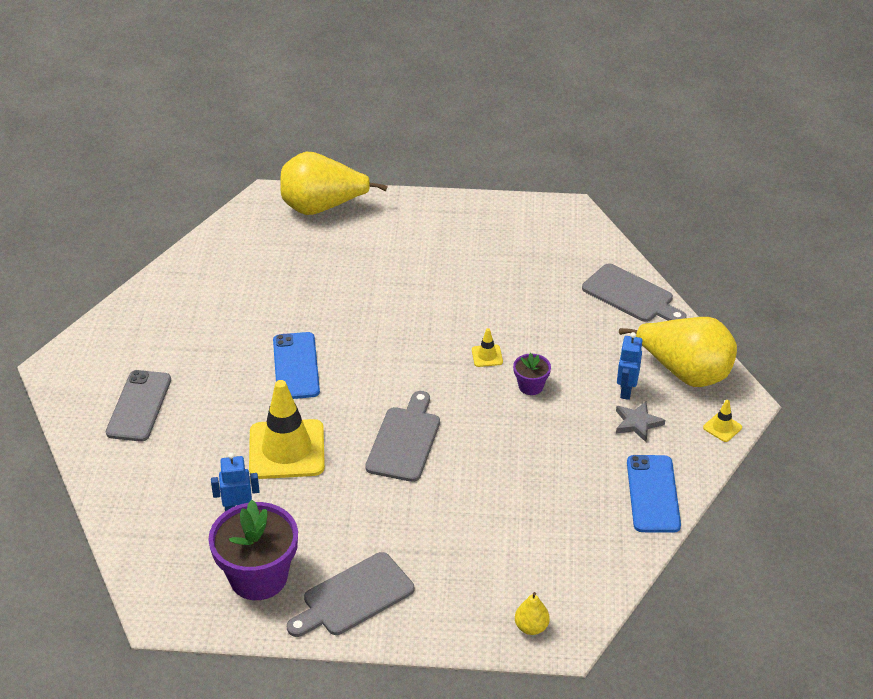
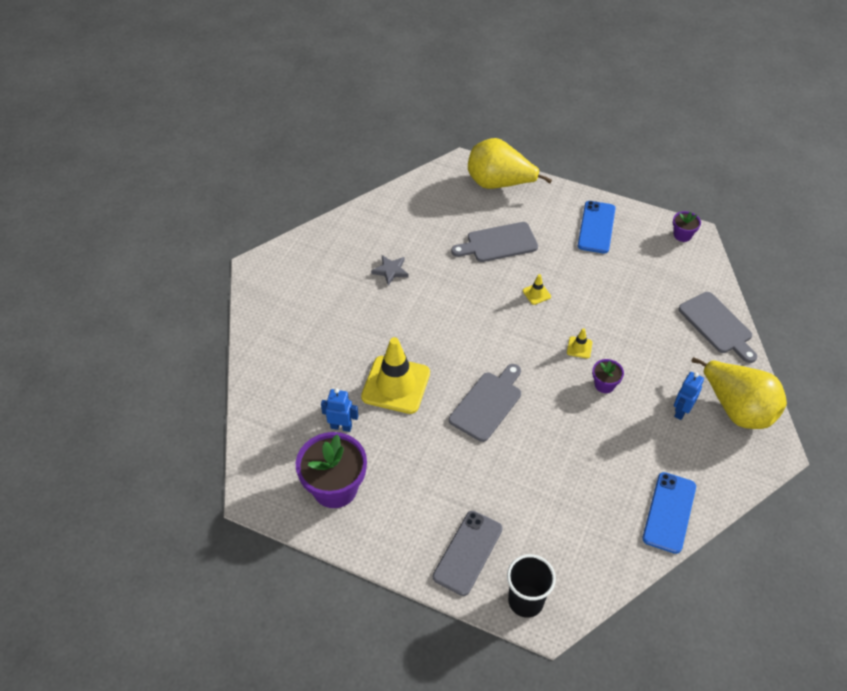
camera: 20 degrees right, 10 degrees up
(139, 406) = (303, 316): grey phone -> grey phone (468, 552)
(296, 366) = (429, 315): blue phone -> blue phone (596, 227)
(354, 597) = (399, 528): grey cutting board -> grey cutting board (498, 243)
(531, 627) = (525, 601): yellow pear -> black cup
(556, 213) = (682, 235): none -> purple flower pot
(637, 423) = (680, 443): grey star -> grey star (390, 271)
(722, 427) = (750, 469): yellow traffic cone -> yellow traffic cone (536, 294)

